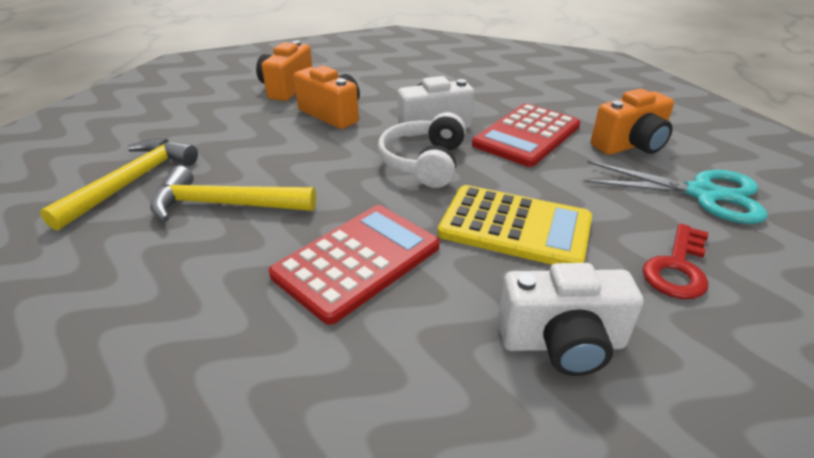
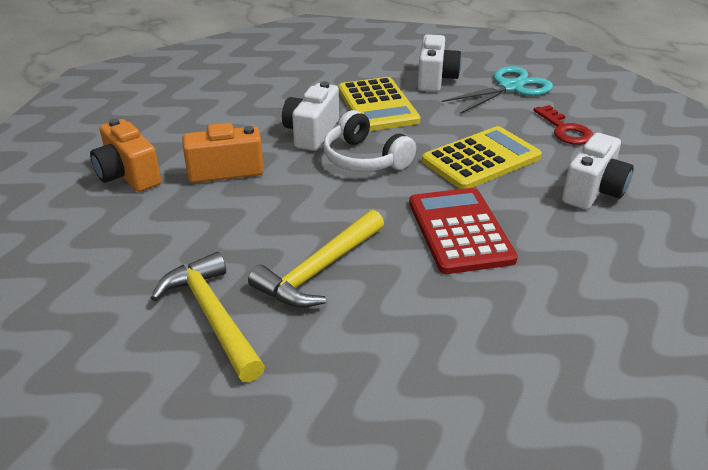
camera: 55 degrees left, 0 degrees up
(526, 135) = (377, 105): red calculator -> yellow calculator
(630, 145) = (435, 79): orange camera -> white camera

